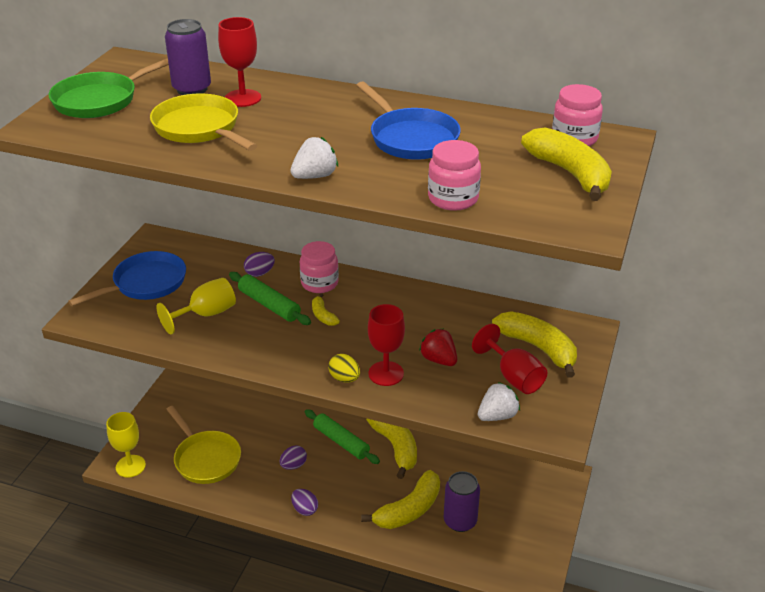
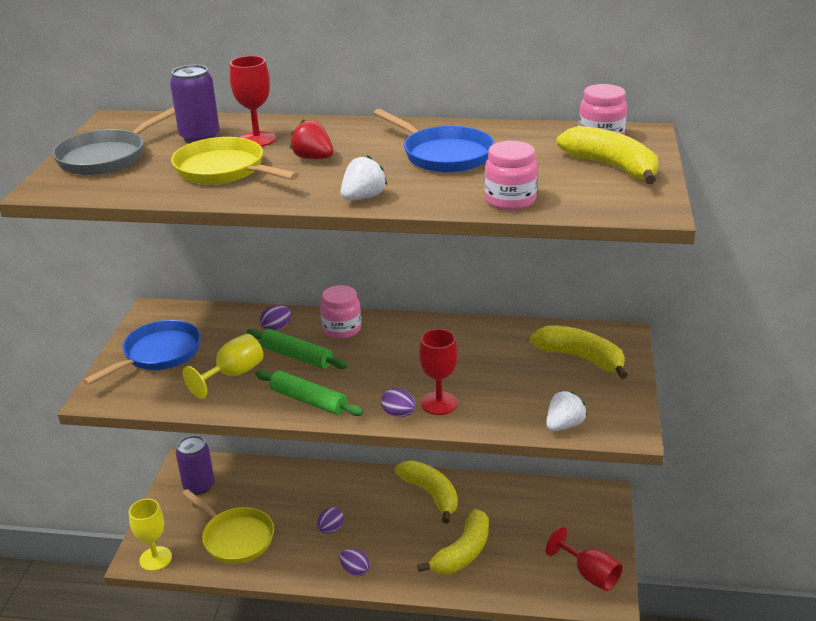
camera: 10 degrees left, 5 degrees down
(100, 100) = (107, 157): green pan -> grey pan
(323, 316) = (356, 359): yellow banana -> none
(341, 442) = (373, 498): green rolling pin -> green rolling pin (308, 401)
(344, 378) = (398, 414): yellow egg -> purple egg
(439, 360) = (487, 383): red strawberry -> red strawberry (313, 158)
(460, 521) = (517, 555): purple can -> purple can (199, 486)
(513, 377) = (566, 387): red goblet -> red goblet (589, 574)

